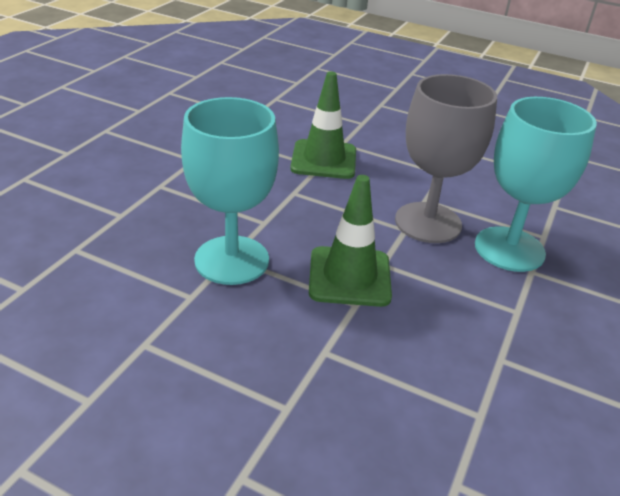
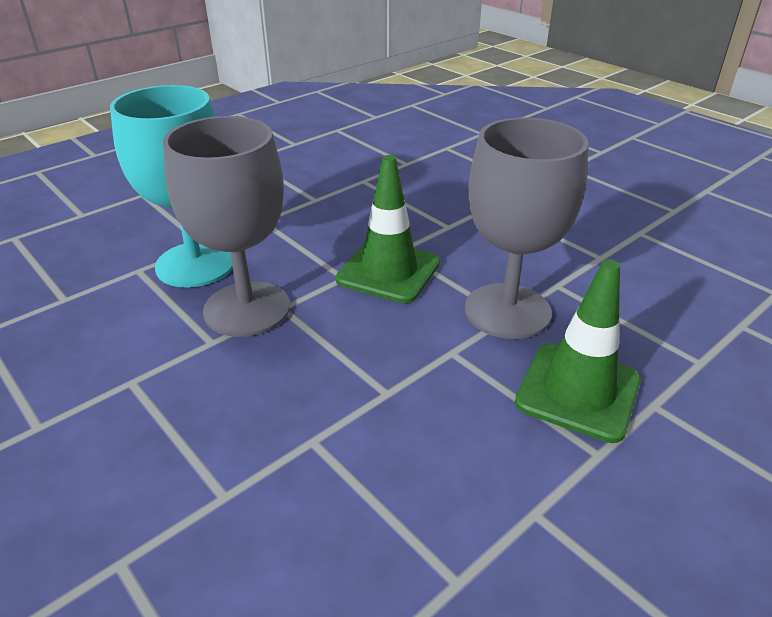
camera: 155 degrees left, 0 degrees up
(232, 260) = (507, 311): turquoise goblet -> grey goblet
(324, 160) = (294, 454): green traffic cone -> green traffic cone (578, 391)

